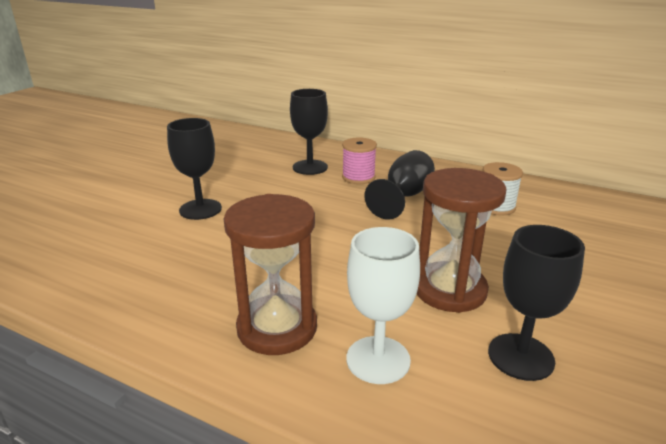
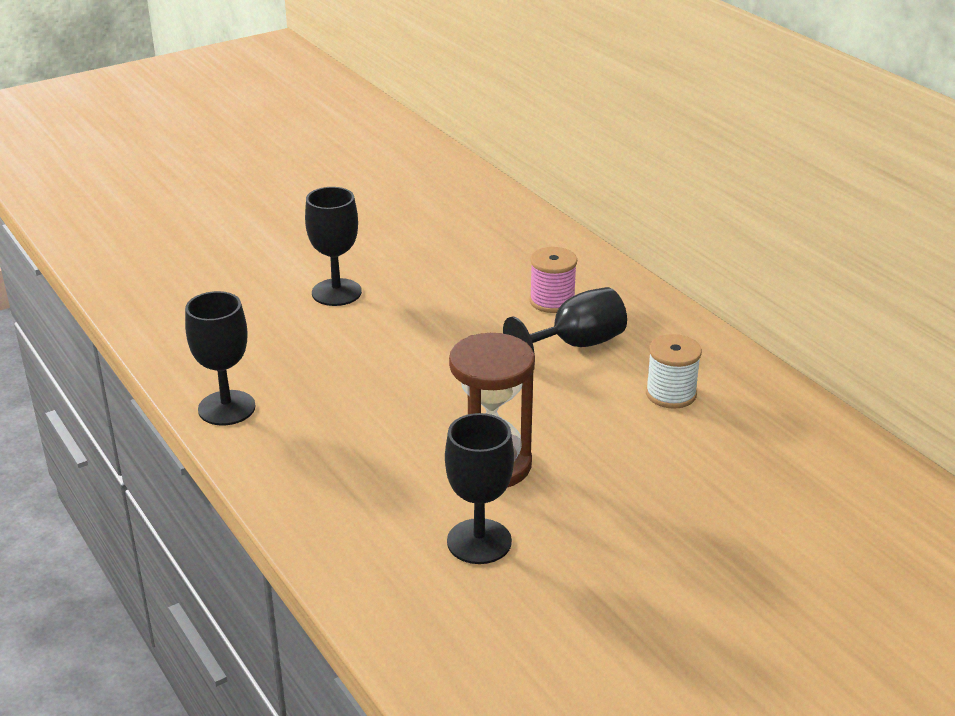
camera: 30 degrees right, 5 degrees up
(277, 328) = (300, 440): brown hourglass -> none
(310, 167) = (509, 268): black goblet -> black goblet (226, 408)
(378, 359) = (356, 496): white goblet -> none

